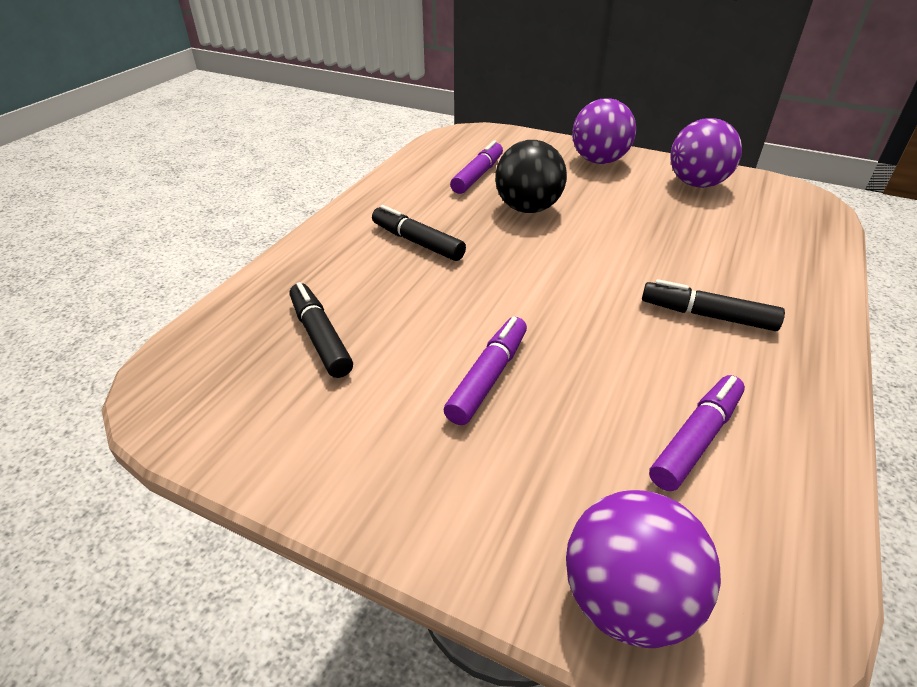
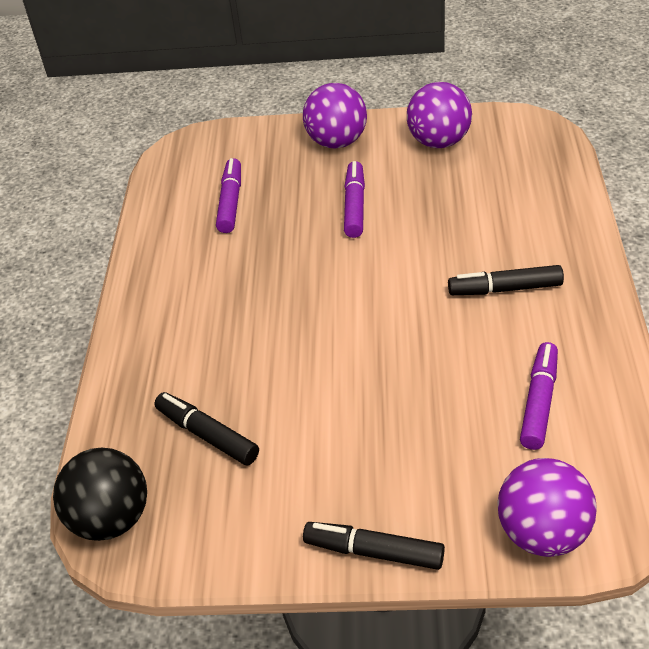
camera: 20 degrees left, 5 degrees up
(417, 242) = (224, 304): black marker -> black marker (374, 551)
(488, 377) = (367, 414): purple marker -> purple marker (355, 206)
(528, 208) = (302, 227): black ball -> black ball (111, 518)

